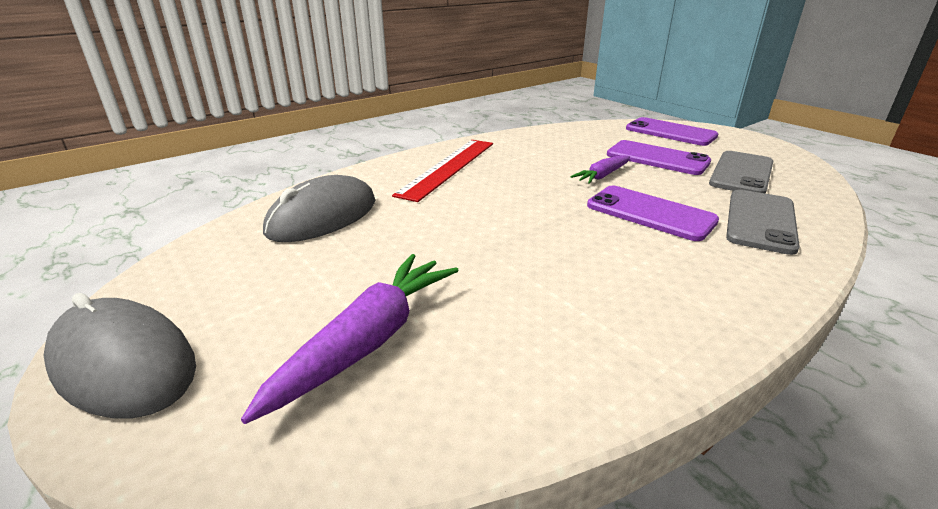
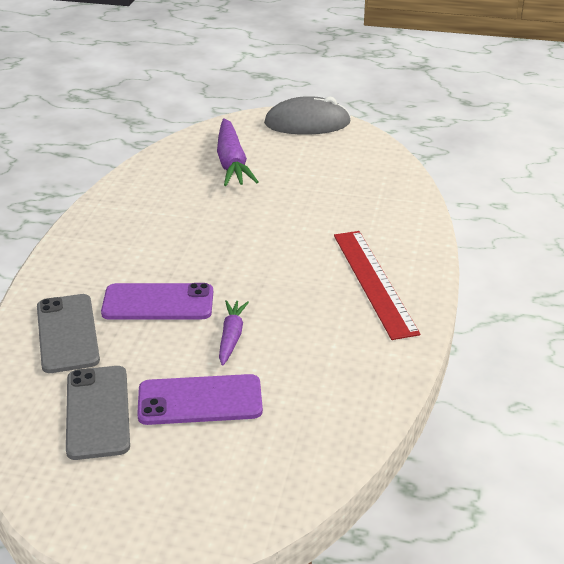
camera: 140 degrees right, 5 degrees up
(323, 217) = (369, 199): grey mouse -> none
(670, 132) = (222, 491): purple phone -> none

